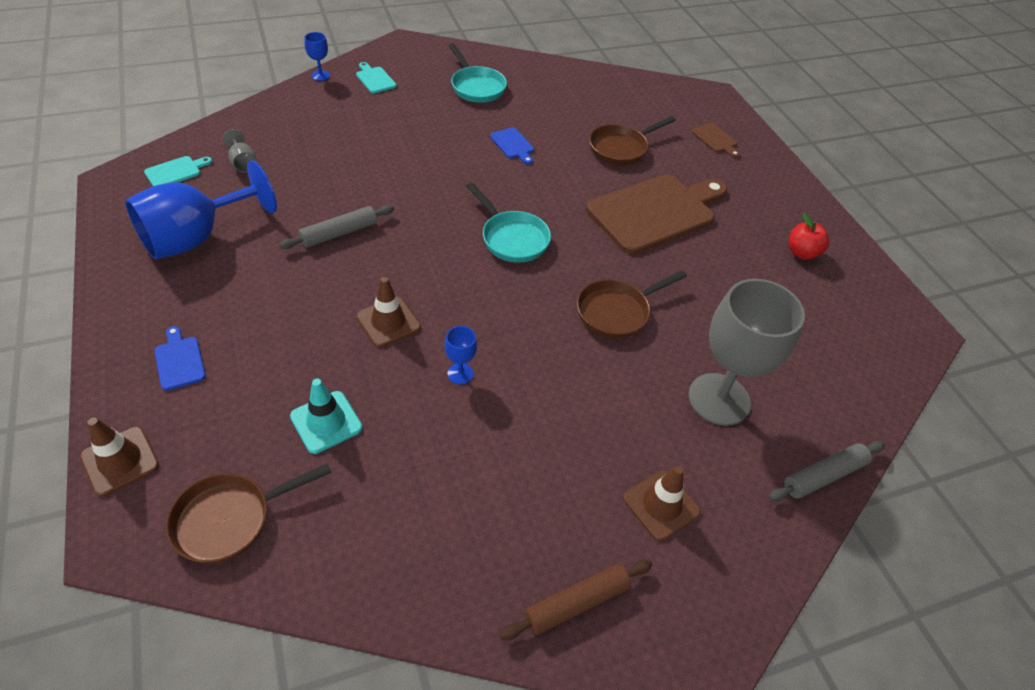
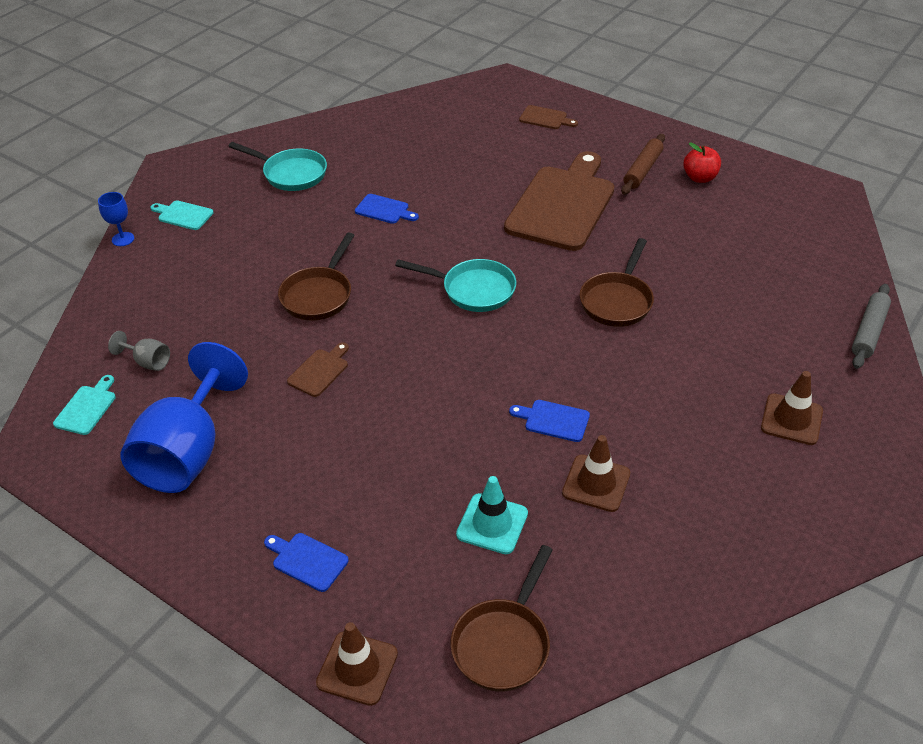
camera: 30 degrees left, 5 degrees down
(339, 233) = (320, 371): grey rolling pin -> brown cutting board
(388, 322) = (450, 417): brown traffic cone -> brown traffic cone (596, 483)
(460, 374) = (553, 420): blue goblet -> blue cutting board
(576, 603) = (807, 520): brown rolling pin -> brown rolling pin (642, 170)
(621, 148) = (478, 165): brown pan -> brown pan (319, 295)
(719, 399) = (753, 321): grey goblet -> none

